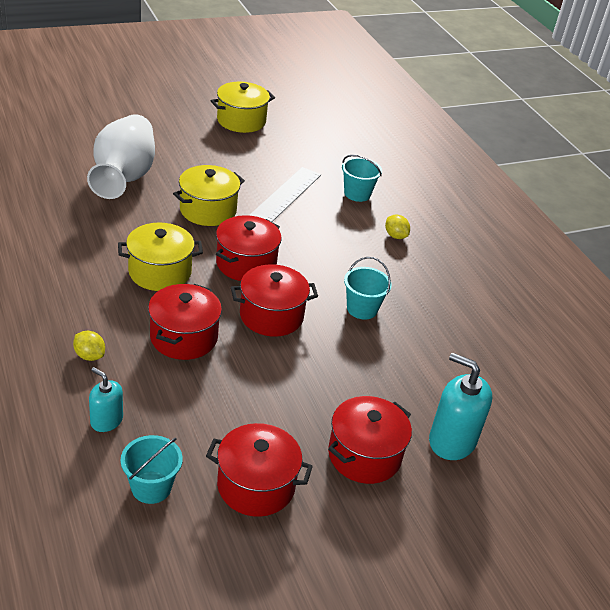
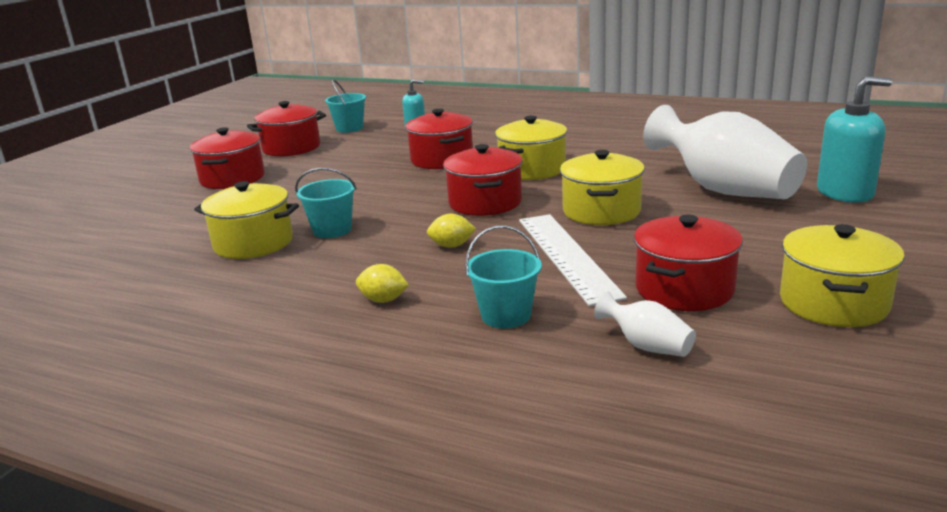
camera: 145 degrees right, 15 degrees down
(89, 355) = (478, 134): yellow lemon -> yellow lemon (452, 246)
(271, 316) = (403, 192): red pot -> red pot (684, 289)
(331, 152) = (647, 346): none -> white vase
(420, 333) = (253, 243): none -> yellow pot
(452, 441) = (165, 208): turquoise soap dispenser -> turquoise soap dispenser (845, 193)

